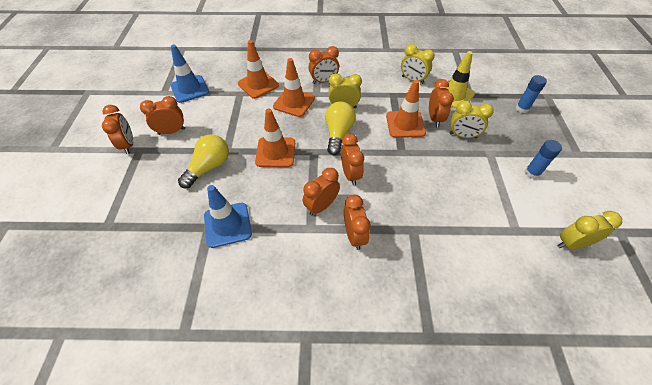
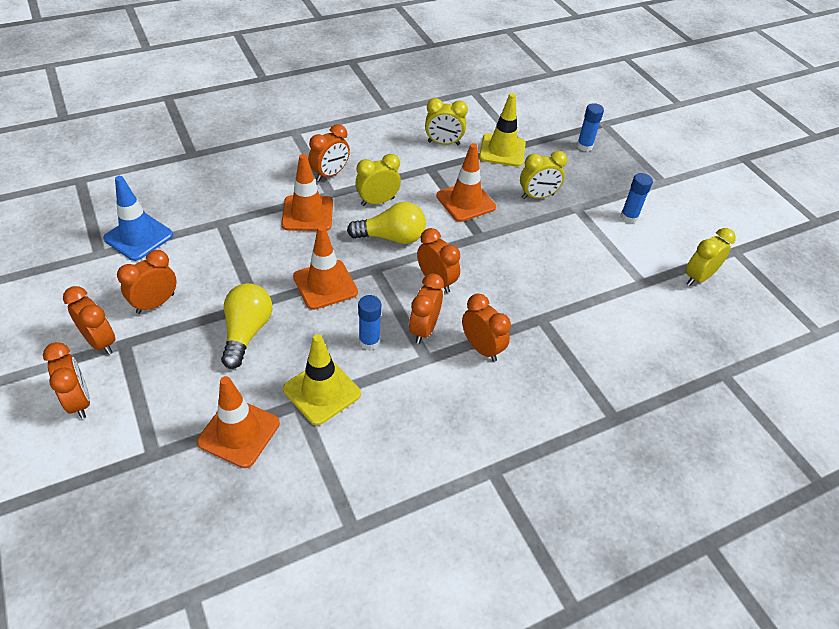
camera: 30 degrees left, 5 degrees down
(227, 225) = (322, 391): blue traffic cone -> yellow traffic cone
(258, 84) = (240, 203): orange traffic cone -> orange traffic cone (239, 432)
(279, 201) = (369, 341): none -> blue glue stick
(338, 134) = (391, 237): yellow light bulb -> yellow light bulb turned 105 degrees clockwise
(434, 119) = (496, 185): orange clock -> orange clock (79, 401)

